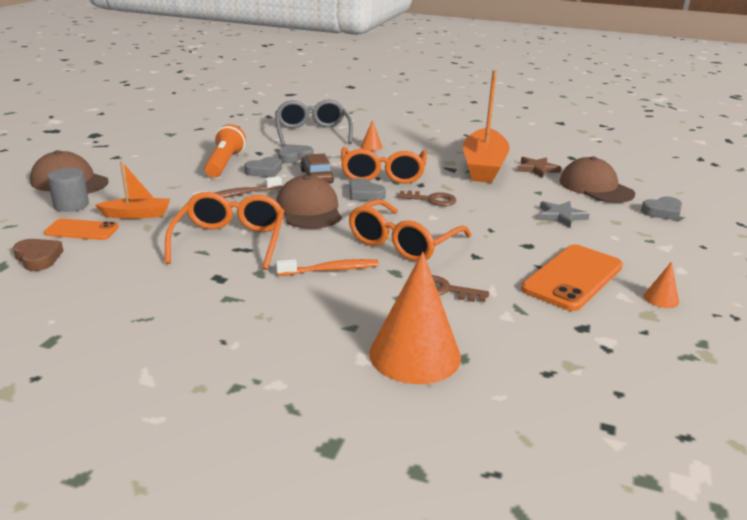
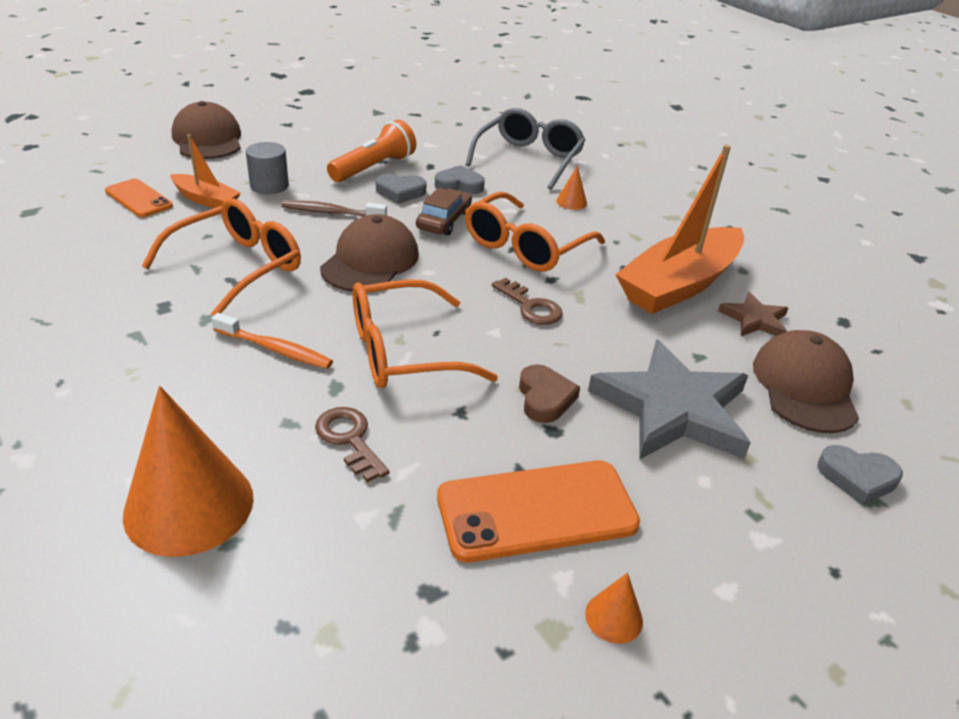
camera: 35 degrees right, 10 degrees up
(38, 258) = (65, 215): brown heart -> brown heart (545, 398)
(71, 205) = (171, 166): grey cylinder -> grey cylinder (269, 186)
(365, 194) = (462, 266): grey heart -> none
(561, 216) = (672, 408): grey star -> grey star, size x2.02

